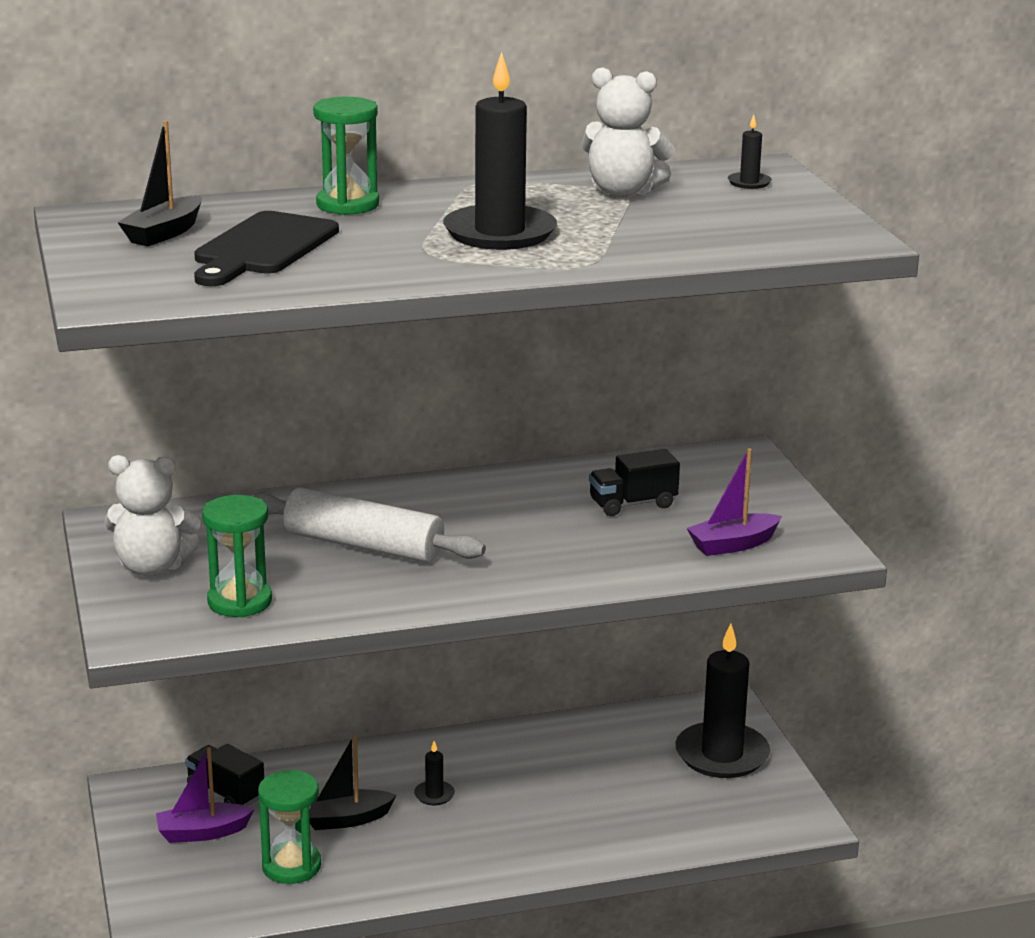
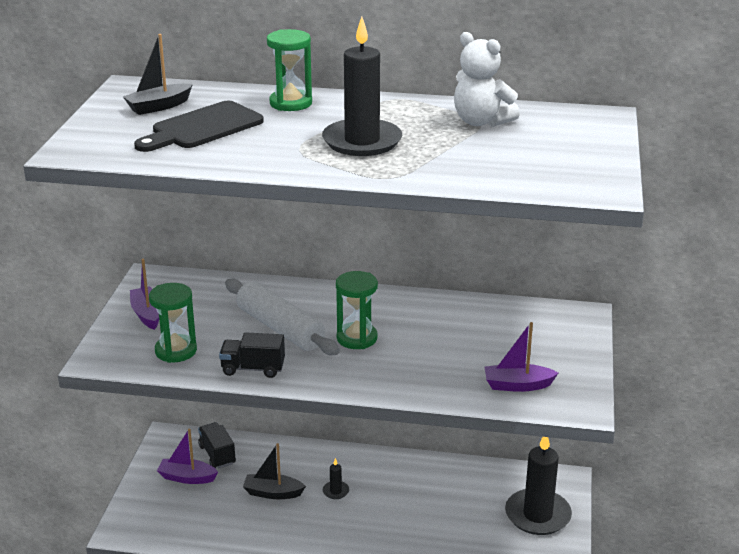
camera: 25 degrees right, 5 degrees up
(152, 567) = (147, 314): white teddy bear -> purple boat
(291, 866) = (221, 516): green hourglass -> green hourglass (357, 338)
(633, 504) = (474, 337): black truck -> black truck (253, 369)
(749, 183) = (579, 128): black candle -> none

